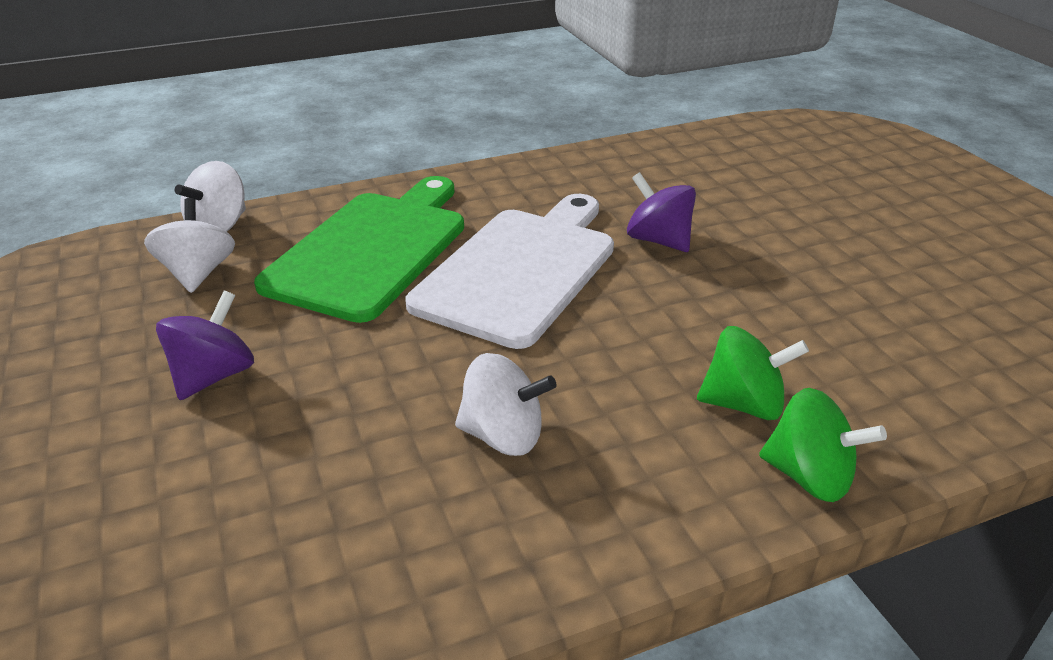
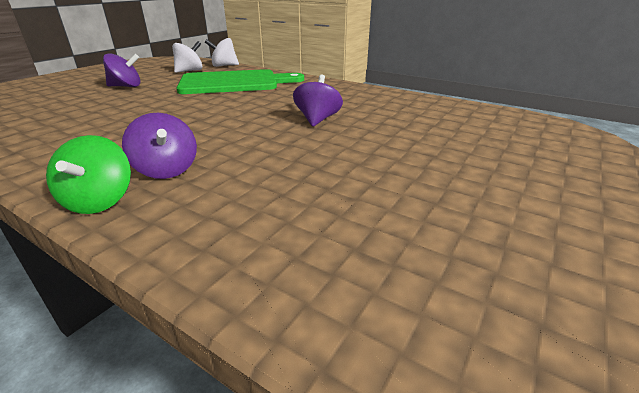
camera: 55 degrees right, 5 degrees down
(503, 435) = (108, 128): white spinning top -> none
(521, 270) = (248, 104): white cutting board -> none
(743, 404) = (166, 170): green spinning top -> purple spinning top

